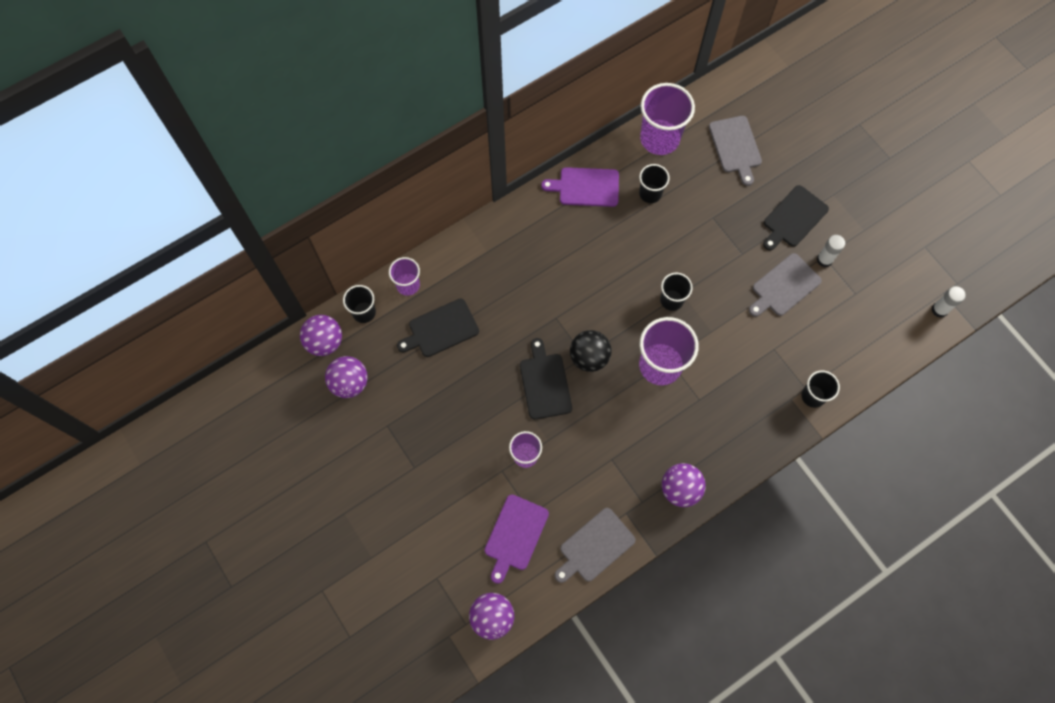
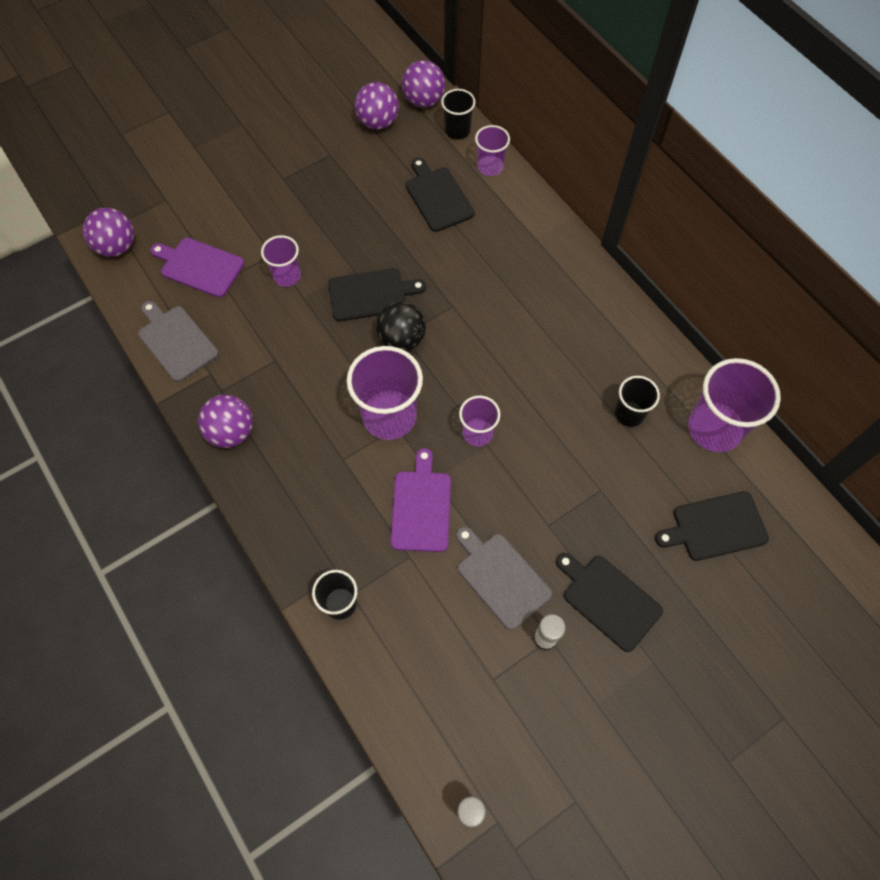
camera: 90 degrees right, 5 degrees down
(585, 187) = (630, 340): purple cutting board -> purple cutting board (421, 507)
(671, 300) = (477, 433): black cup -> purple cup
(735, 147) = (715, 527): grey cutting board -> black cutting board

